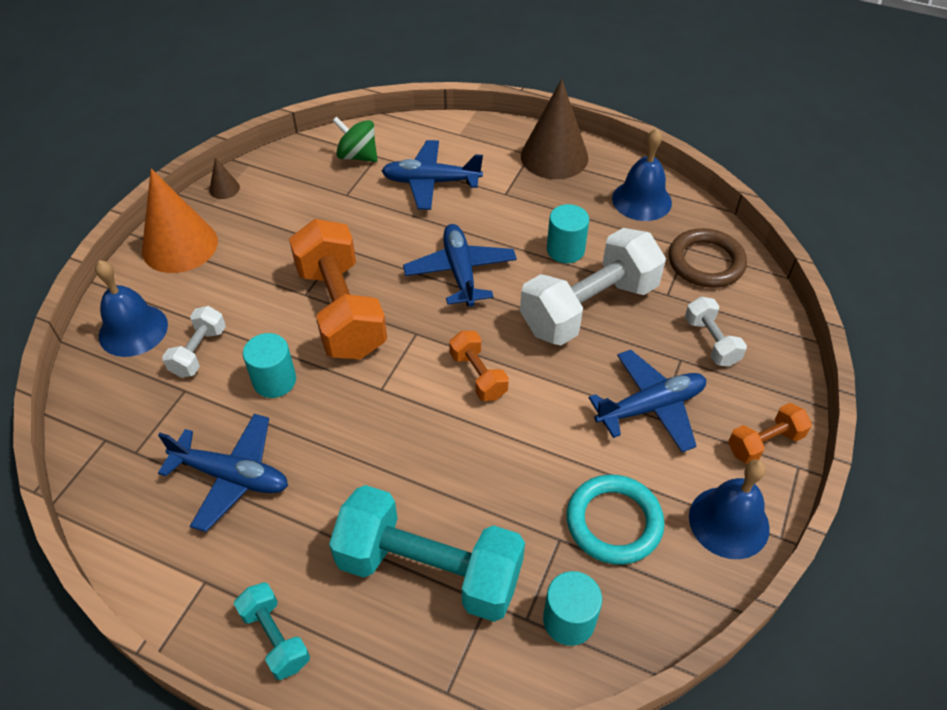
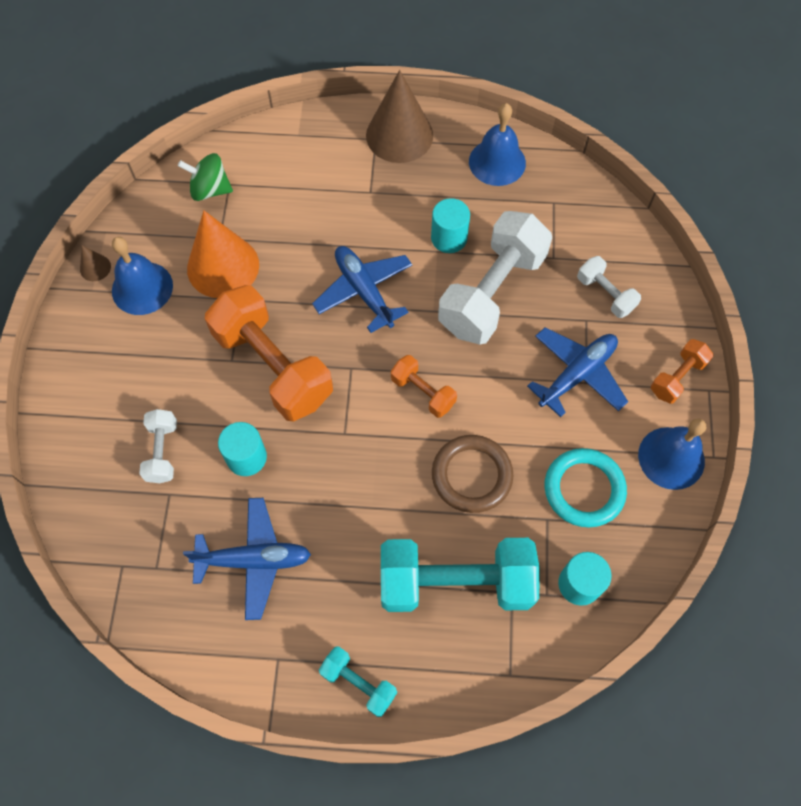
camera: 20 degrees left, 15 degrees up
(133, 330) = (88, 450): blue bell -> blue bell (142, 288)
(180, 246) = (84, 346): orange cone -> orange cone (223, 266)
(431, 182) = (295, 199): blue plane -> none
(706, 262) = (575, 213): brown ring -> brown ring (471, 475)

